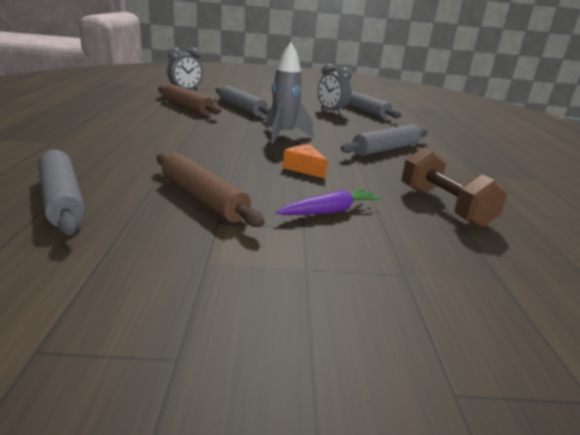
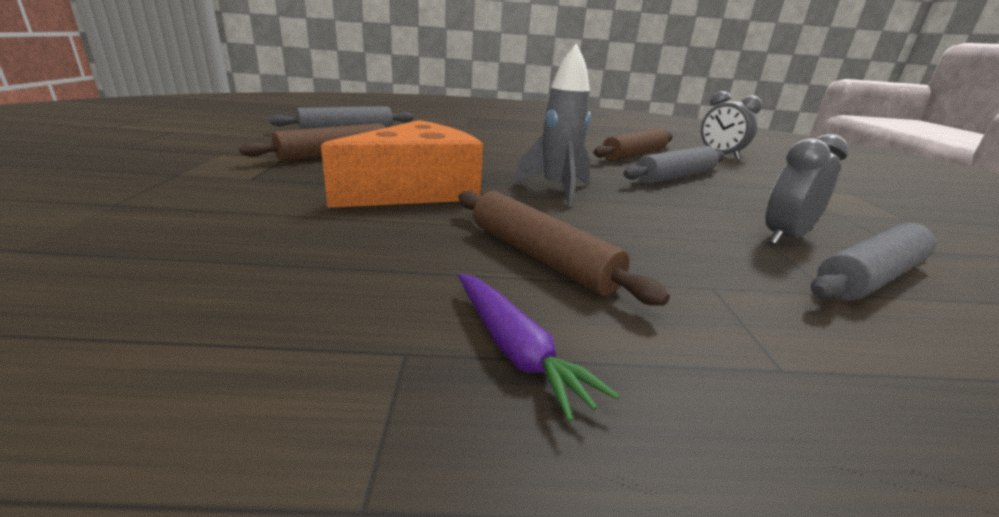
camera: 90 degrees right, 0 degrees up
(304, 168) = (416, 190): orange cheese -> orange cheese, size x2.26
(329, 211) = (279, 190): purple carrot -> purple carrot (515, 350)
(385, 149) = (540, 257): grey rolling pin -> brown rolling pin
(444, 207) = (243, 258): brown dumbbell -> none

